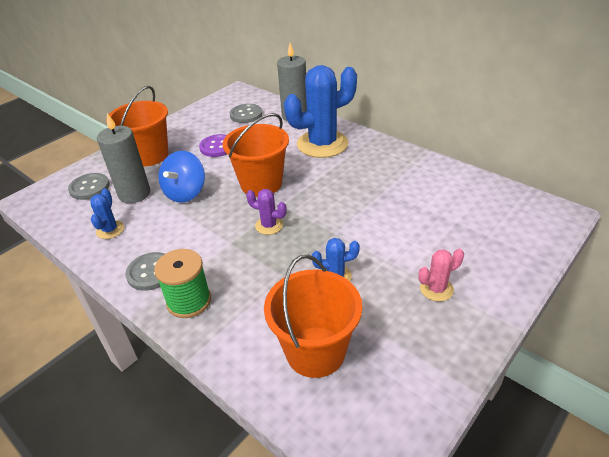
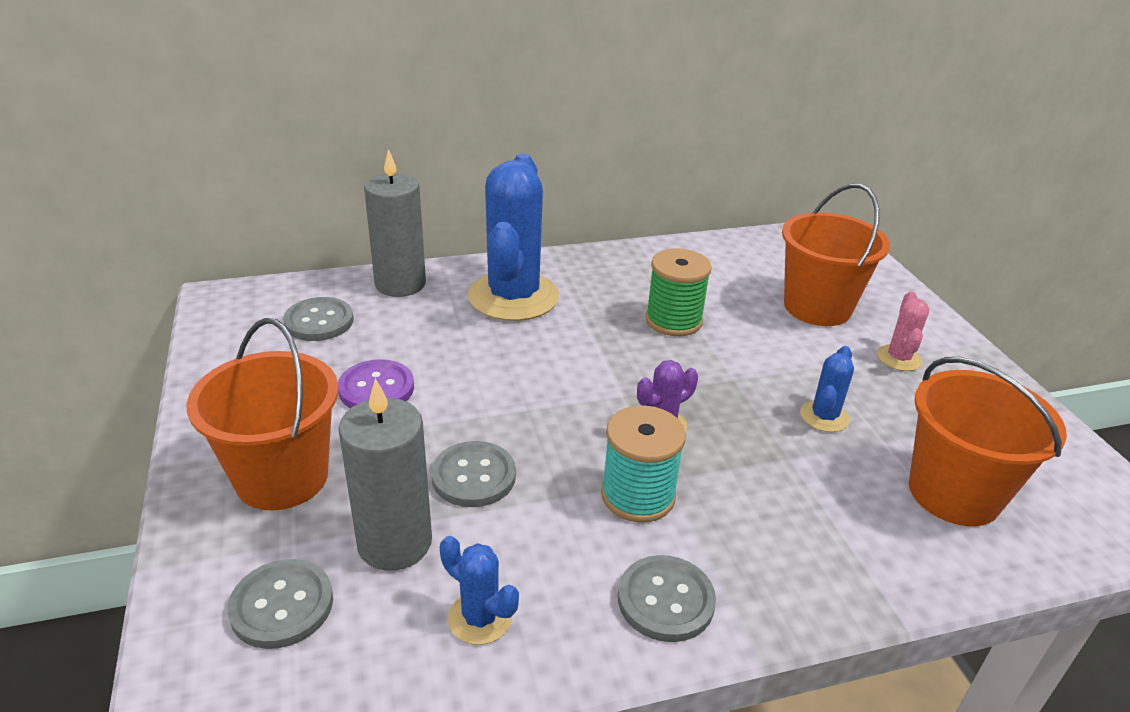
camera: 60 degrees left, 5 degrees down
(185, 193) = (473, 476): blue spinning top -> grey button
(189, 301) = (775, 578): green spool -> green spool (673, 320)
(211, 239) = (638, 495): none -> turquoise spool
(261, 184) = (546, 389): orange bucket -> orange bucket (817, 307)

